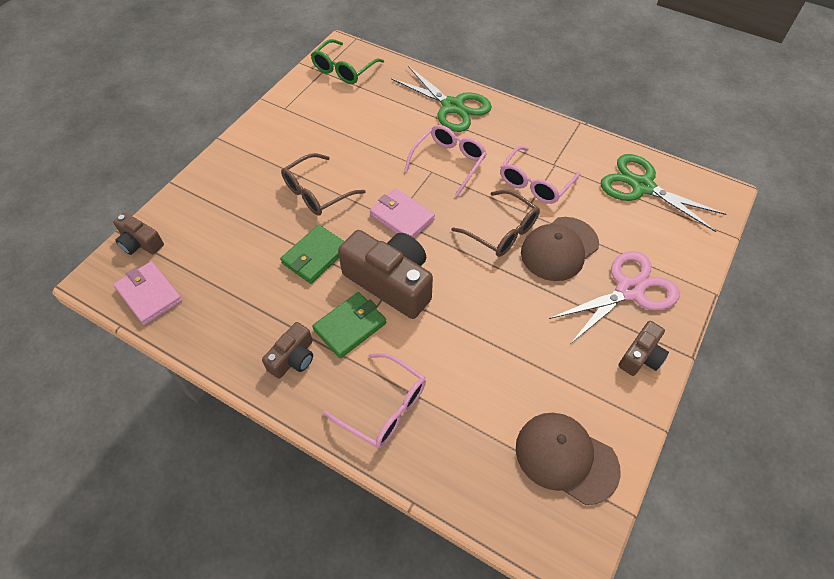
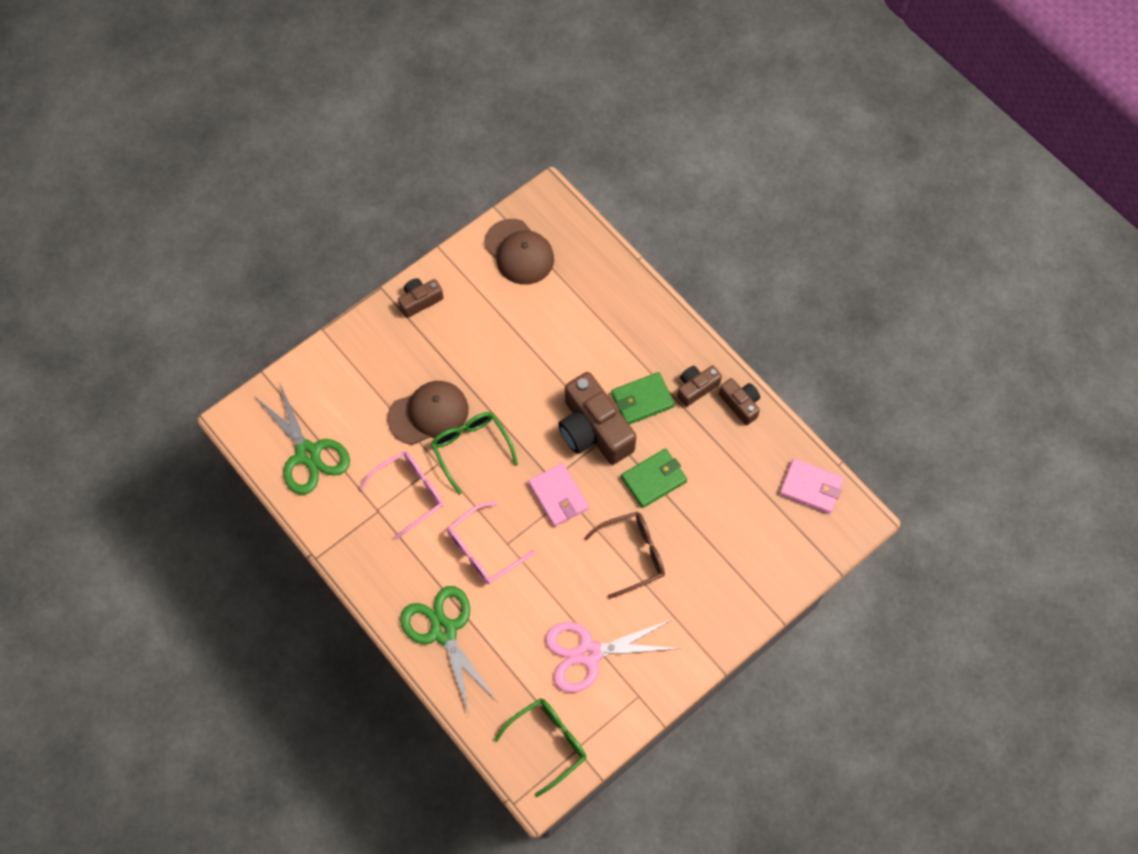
camera: 160 degrees left, 10 degrees up
(140, 243) = (816, 549): brown camera -> brown camera (740, 404)
(149, 295) = (811, 487): pink wallet -> pink wallet turned 45 degrees counterclockwise
(384, 407) = (636, 327): pink glasses -> none
(501, 231) = (471, 449): brown glasses -> green glasses
(629, 290) = (392, 355): pink scissors -> pink scissors (589, 653)

